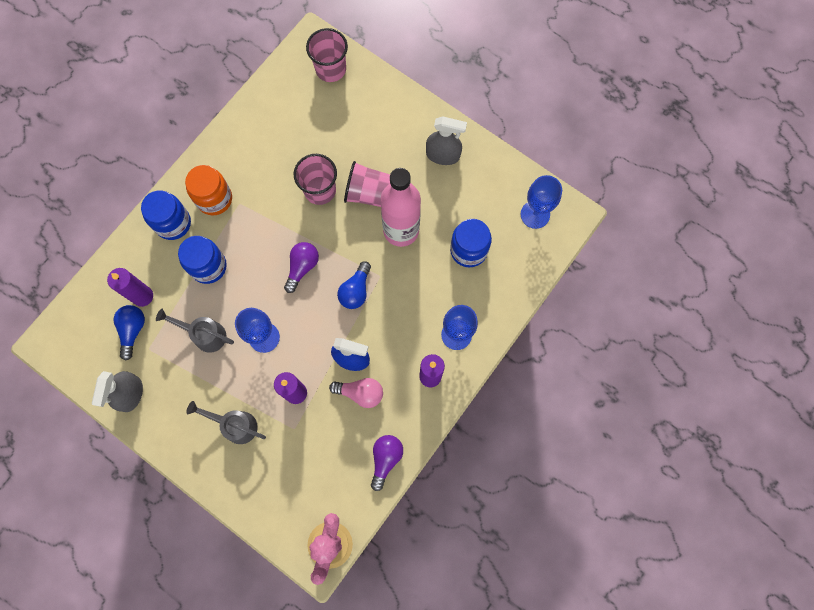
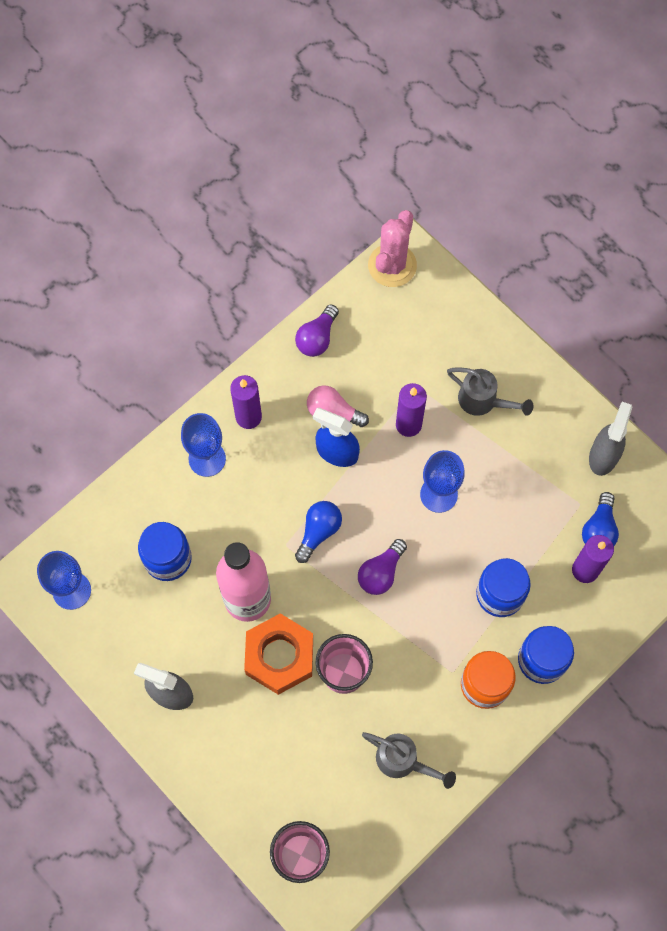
camera: 170 degrees left, 5 degrees down
(205, 334) = (510, 509): grey watering can -> grey watering can (403, 761)
(369, 193) = (279, 656): pink cup -> orange nut

